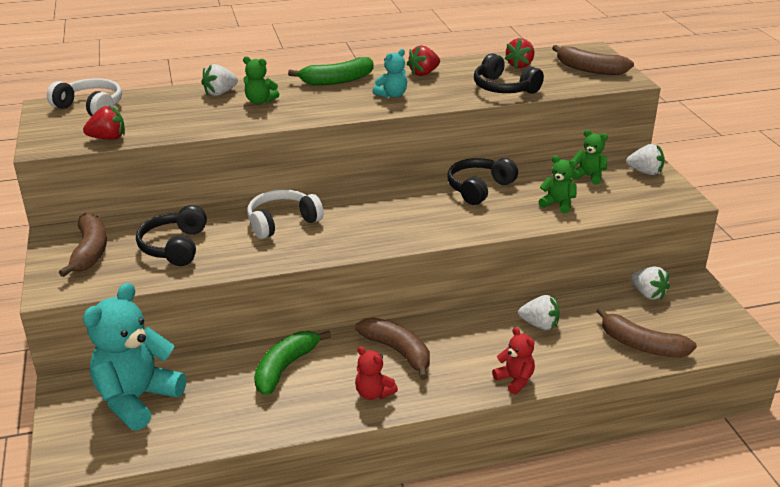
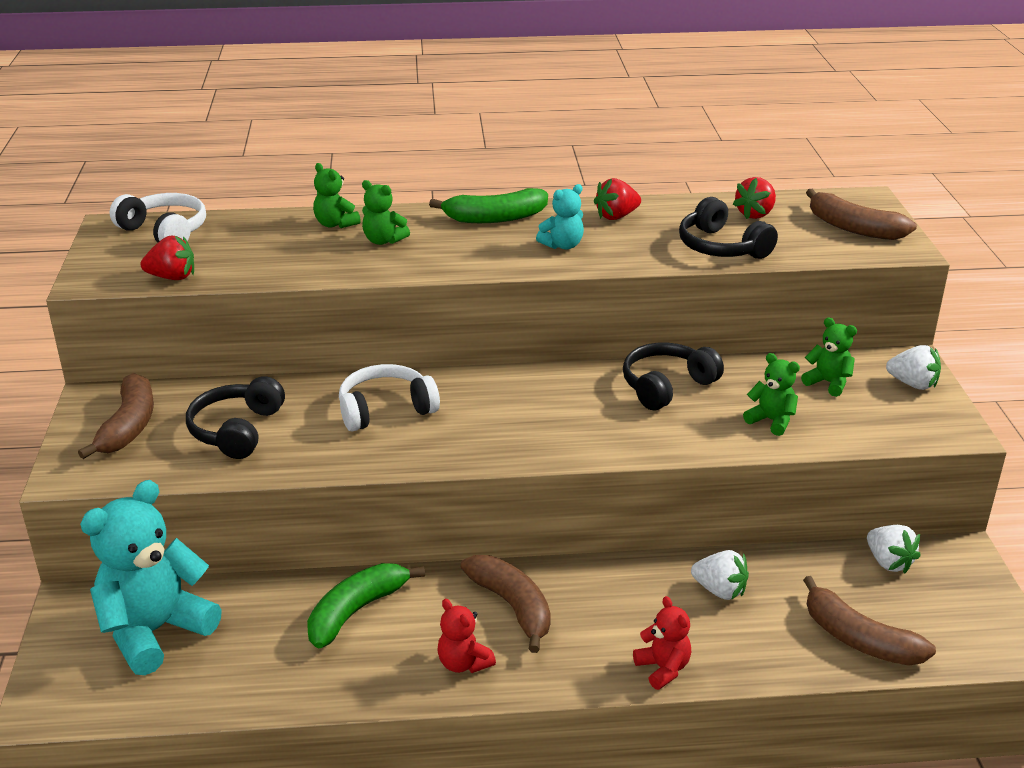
camera: 10 degrees right, 0 degrees up
(220, 93) = (335, 224): white strawberry -> green teddy bear

